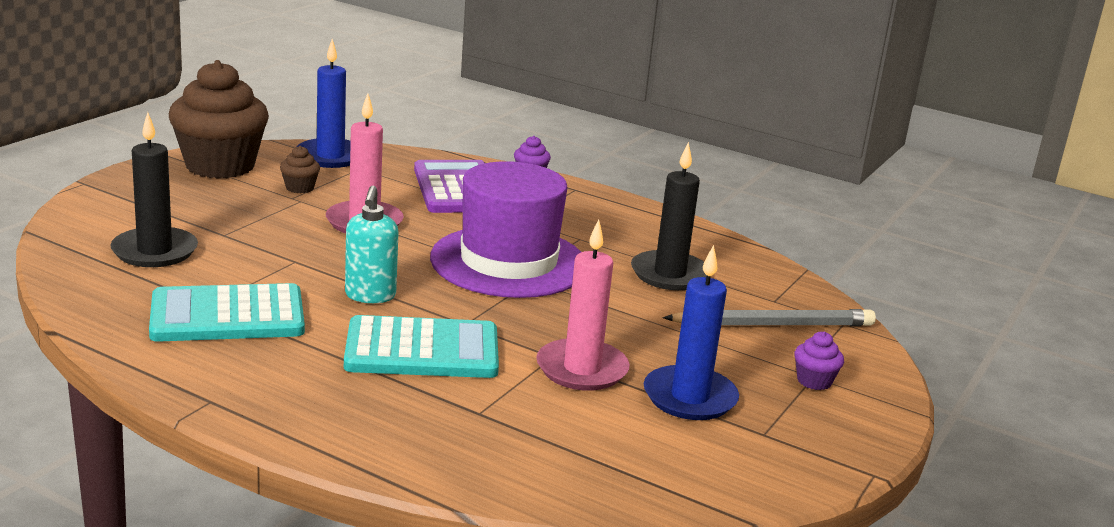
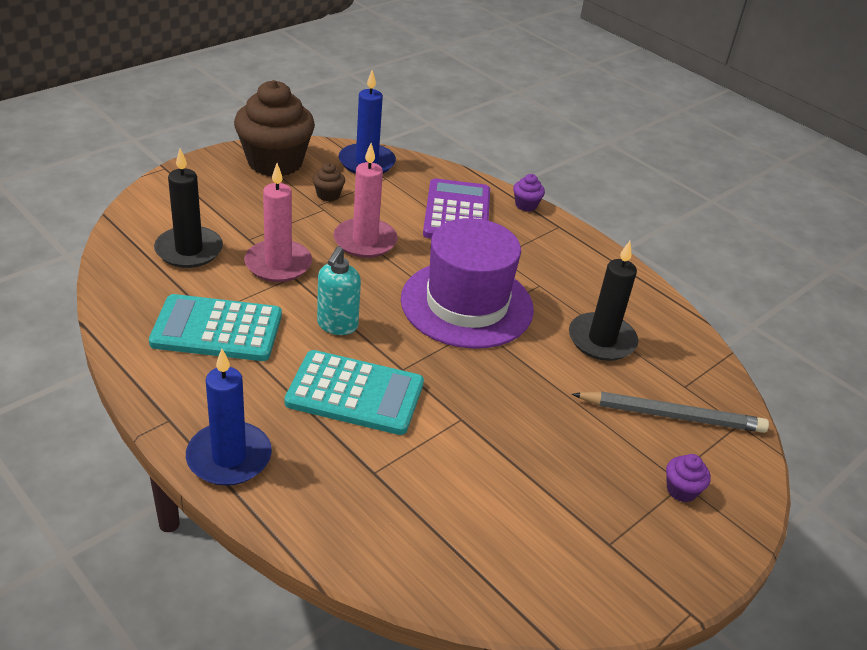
camera: 15 degrees right, 15 degrees up
(582, 369) = (479, 439): pink candle -> pink candle (278, 264)
(689, 397) = (560, 489): blue candle -> blue candle (229, 457)

